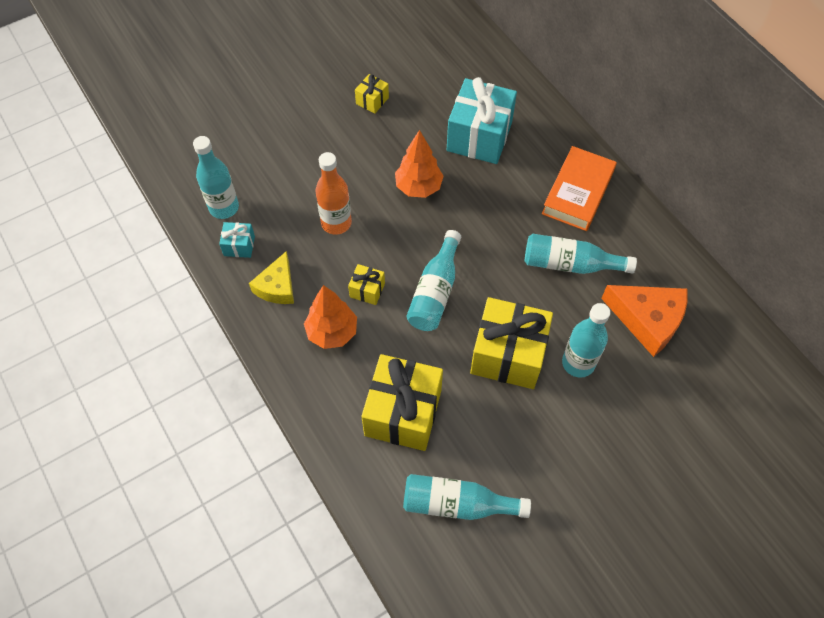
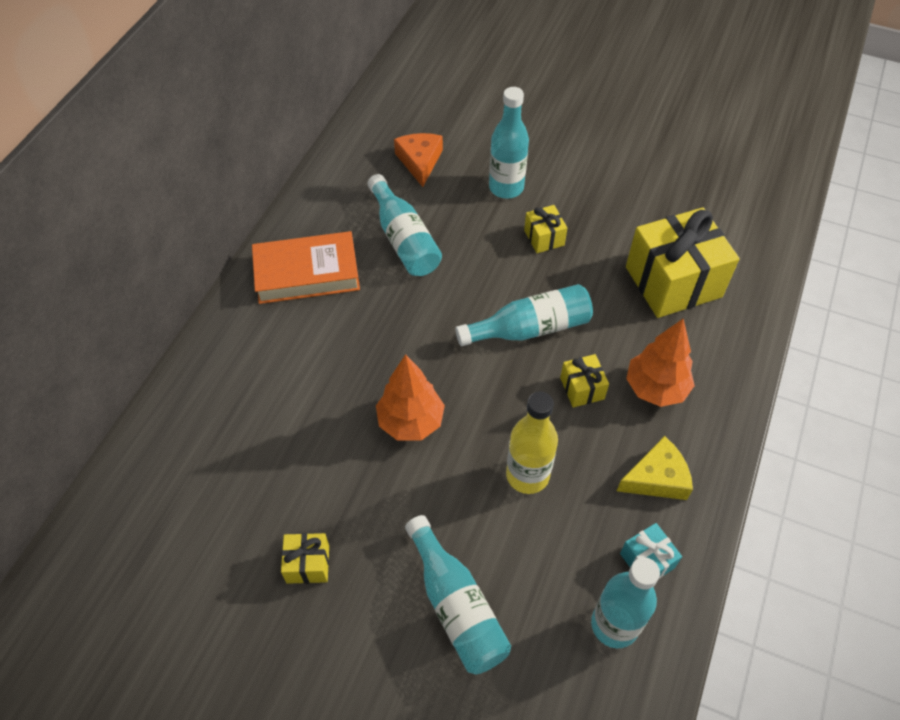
camera: 125 degrees left, 5 degrees down
(336, 223) = (527, 475): orange bottle -> yellow bottle
(457, 504) = (706, 203): turquoise bottle -> turquoise bottle (457, 606)
(479, 136) = (288, 403): turquoise gift -> none
(508, 354) = (544, 238): yellow gift -> yellow gift, size x0.46
(647, 320) = (420, 161): orange cheese -> orange cheese, size x0.66

